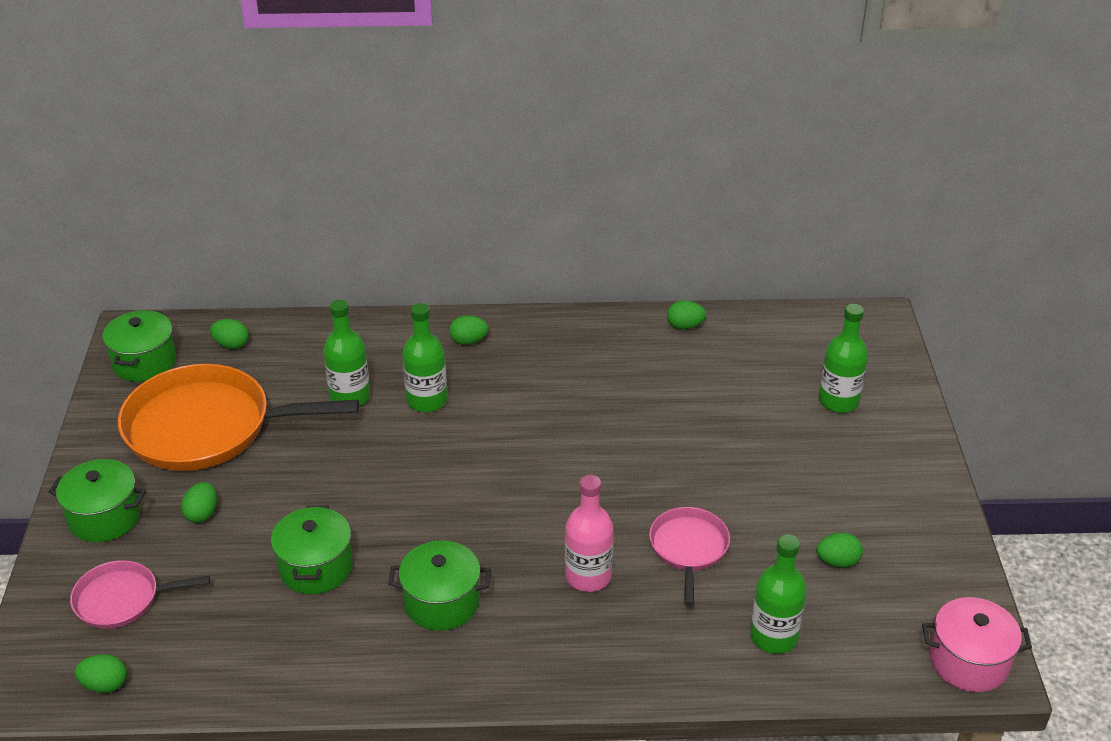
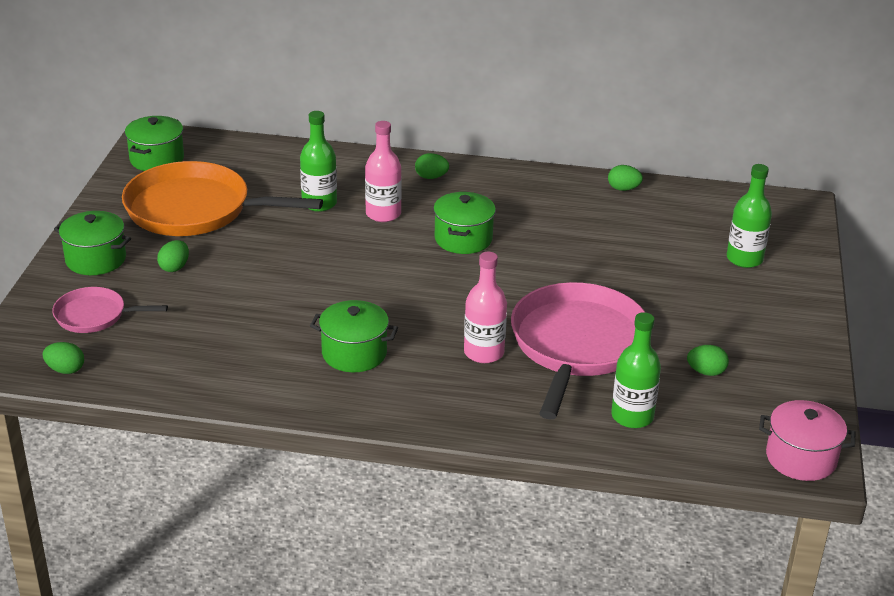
camera: 10 degrees right, 5 degrees down
(231, 345) = (231, 156): green egg -> none
(315, 567) = (257, 316): green pot -> green pot (463, 239)
(427, 400) = (383, 214): green bottle -> pink bottle
(688, 548) = (577, 345): pink pan -> pink pan, size x1.97

